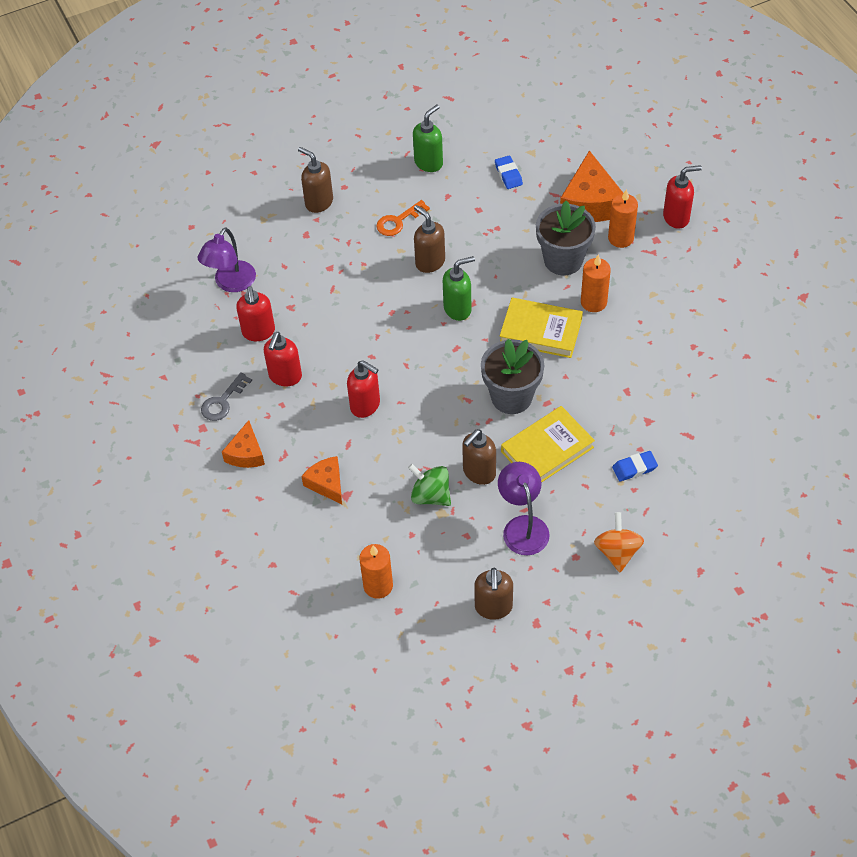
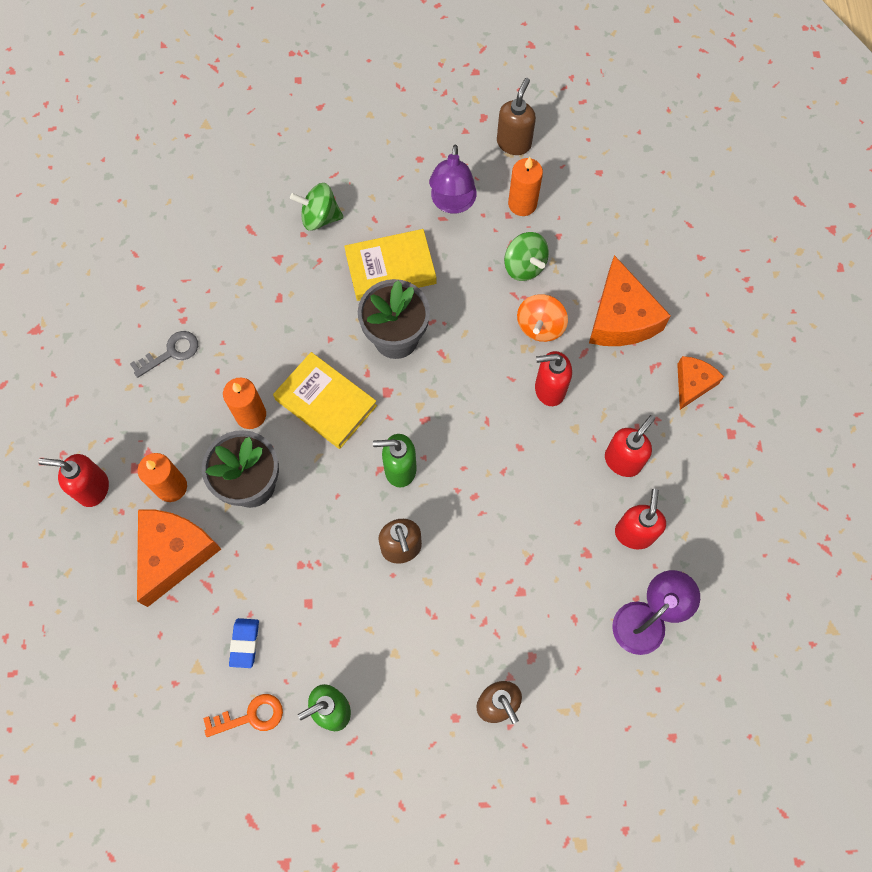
camera: 160 degrees left, 15 degrees up
(223, 401) = (700, 457): grey key -> grey key (171, 352)
(327, 483) = (621, 318): orange cheese -> orange cheese, size x1.72
(365, 405) = (549, 389): red soap dispenser -> red soap dispenser turned 60 degrees counterclockwise
(378, 586) = (608, 200): orange candle -> orange candle (522, 204)
(398, 221) = (411, 628): orange key -> orange key (250, 716)
(479, 472) = (467, 271): brown soap dispenser -> none
(617, 552) = (380, 149): orange spinning top -> orange spinning top (540, 326)
(634, 468) = (319, 217): blue eraser -> green spinning top

